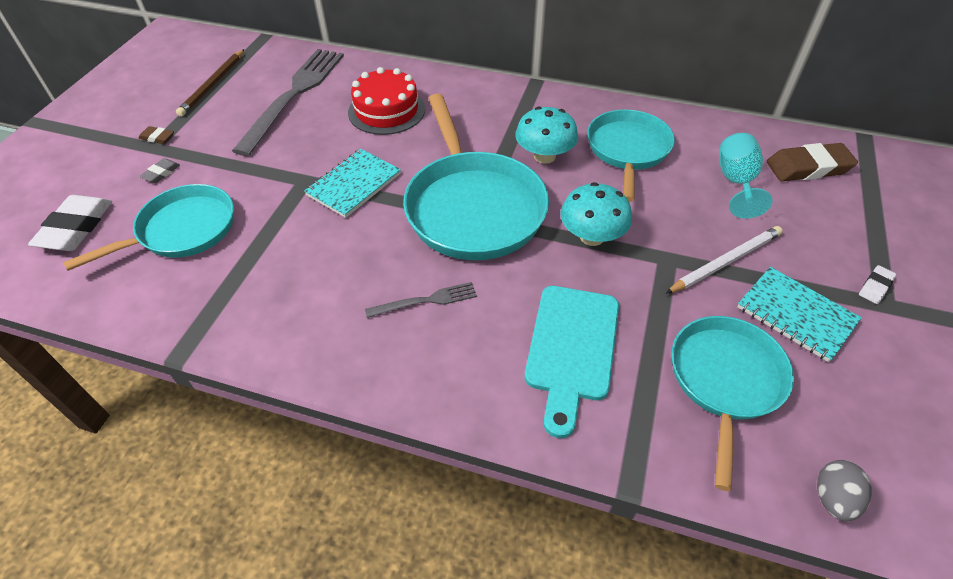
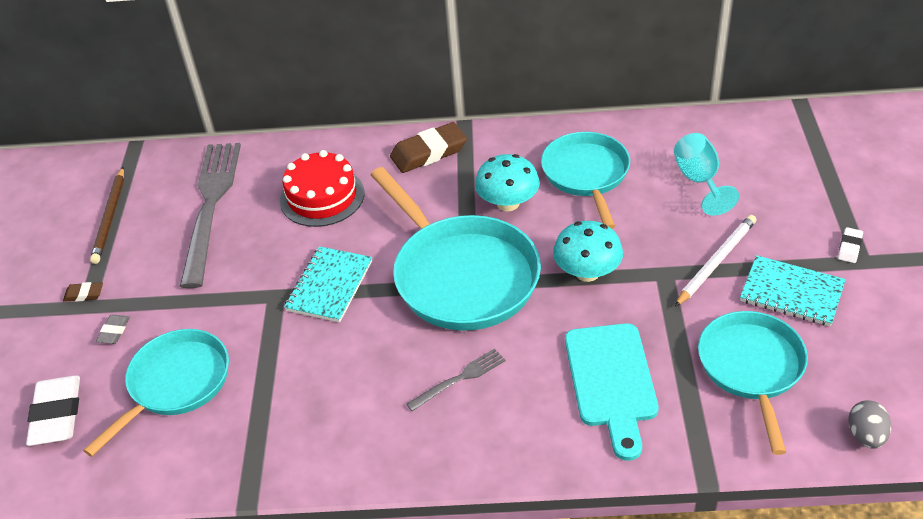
camera: 15 degrees left, 5 degrees down
(808, 167) = (759, 148): brown eraser -> brown eraser (429, 152)

